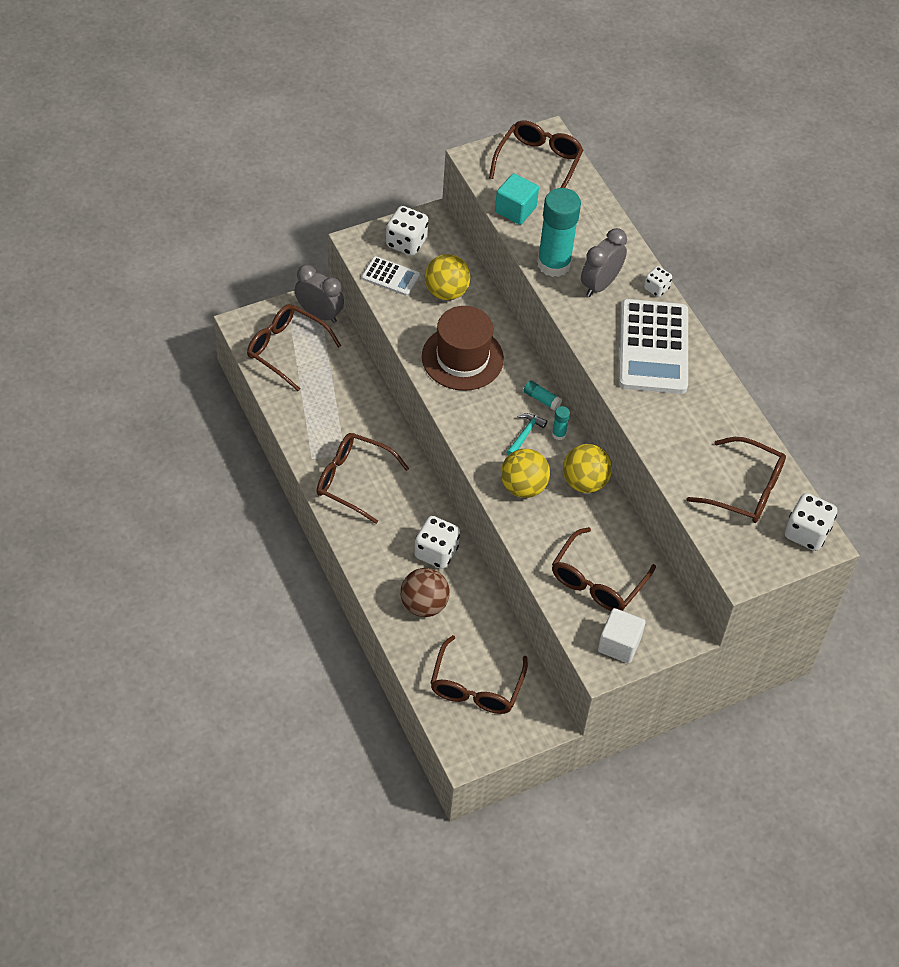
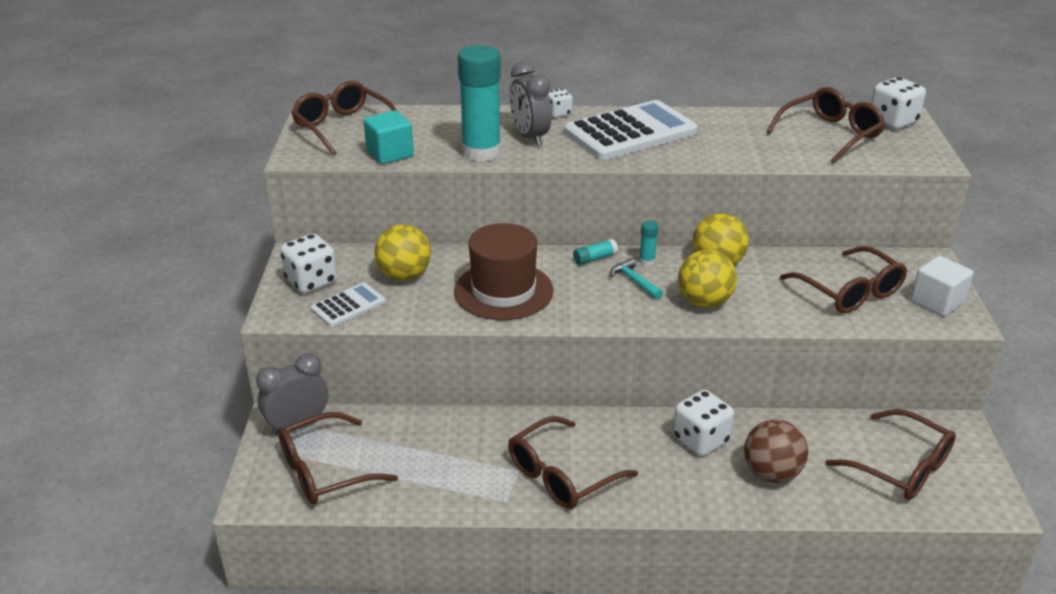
camera: 60 degrees left, 20 degrees down
(653, 347) = (630, 132): white calculator -> white calculator turned 60 degrees counterclockwise

